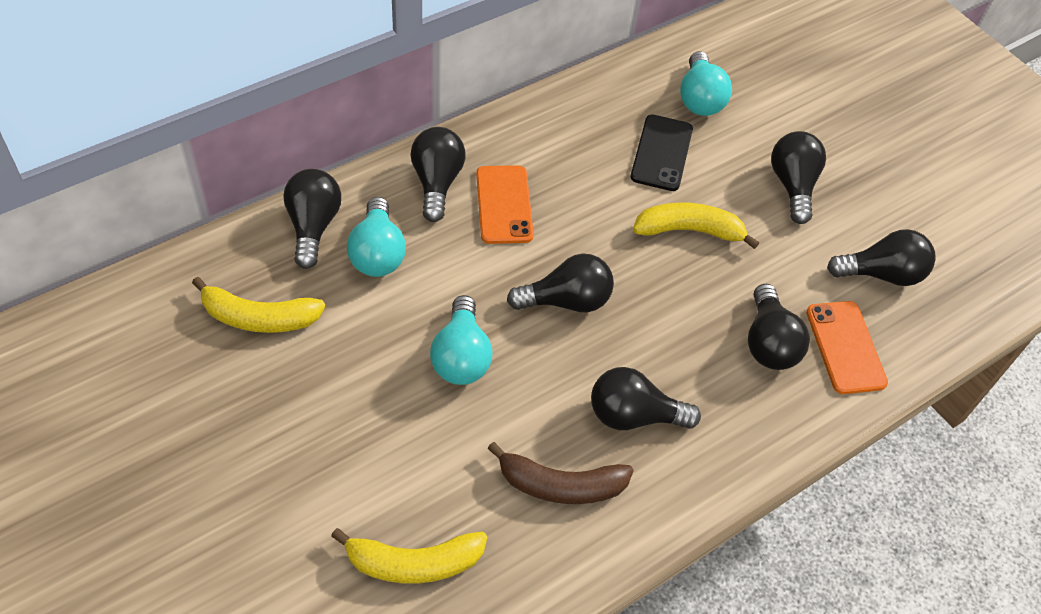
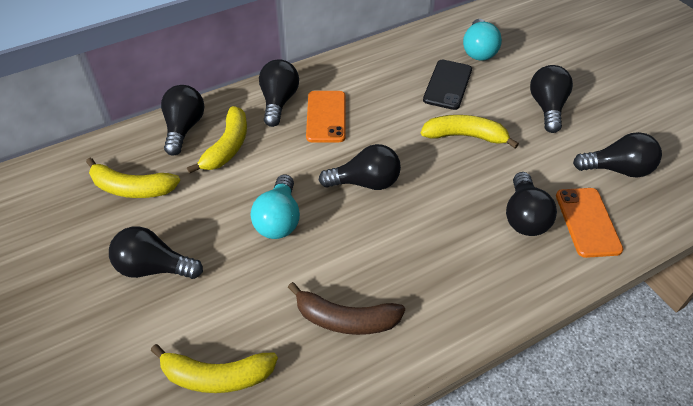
camera: 10 degrees right, 5 degrees down
(377, 253) = (227, 147): turquoise light bulb -> yellow banana
(633, 415) = (410, 268): black light bulb -> black light bulb (154, 268)

